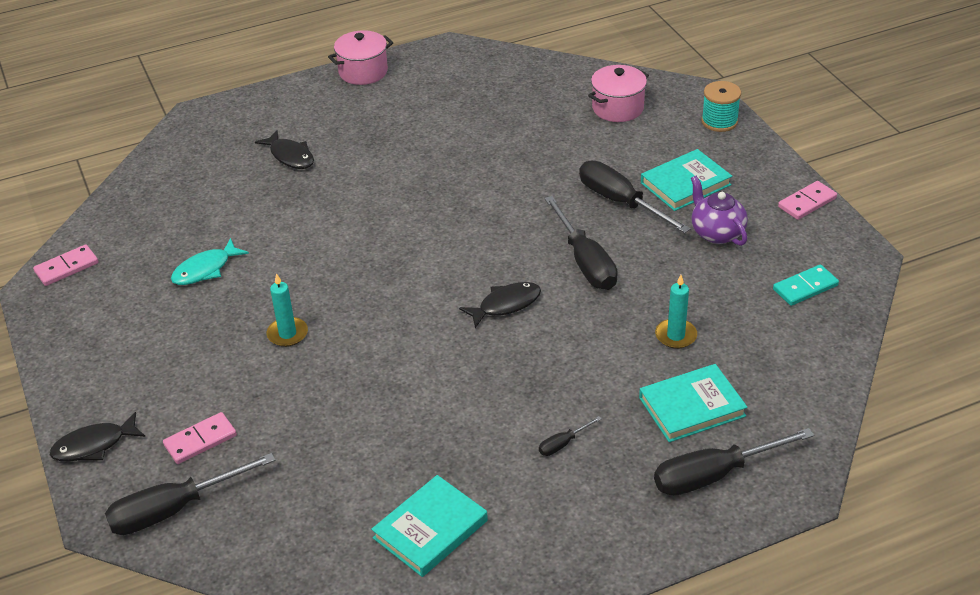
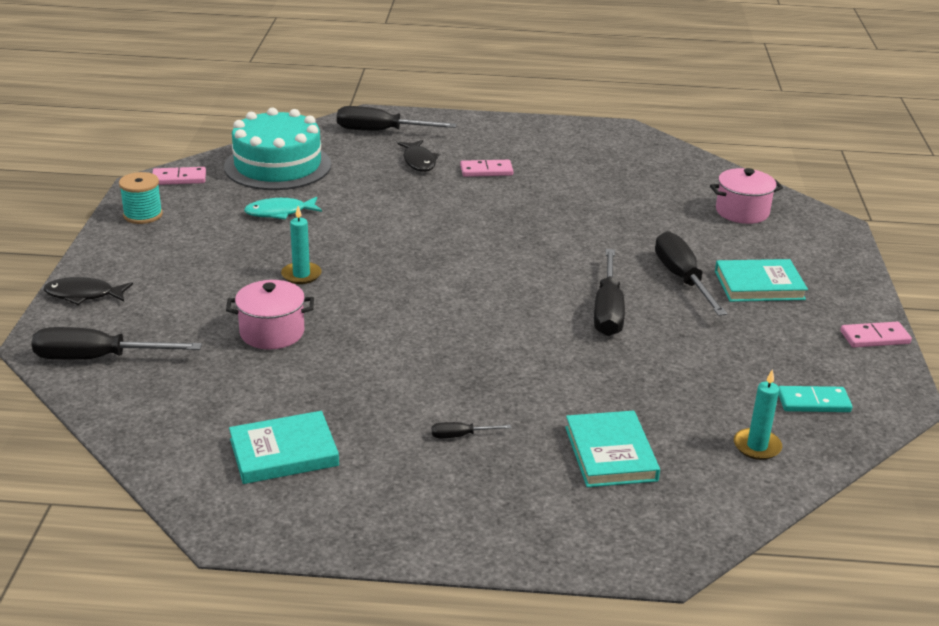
camera: 25 degrees right, 10 degrees down
(155, 213) = (278, 166): none -> turquoise cake
(200, 440) = (163, 320): pink domino -> pink domino (486, 171)
(363, 72) = (533, 125): pink pot -> pink pot (272, 332)
(506, 305) = (505, 317): black fish -> none
(675, 335) = (645, 394): turquoise candle -> turquoise candle (757, 446)
(692, 407) = (610, 454): turquoise book -> turquoise book turned 75 degrees clockwise
(714, 475) = (583, 515): black screwdriver -> black screwdriver (381, 131)
(716, 233) = (757, 331): purple teapot -> none
(719, 121) = (836, 250): turquoise spool -> turquoise spool (143, 215)

